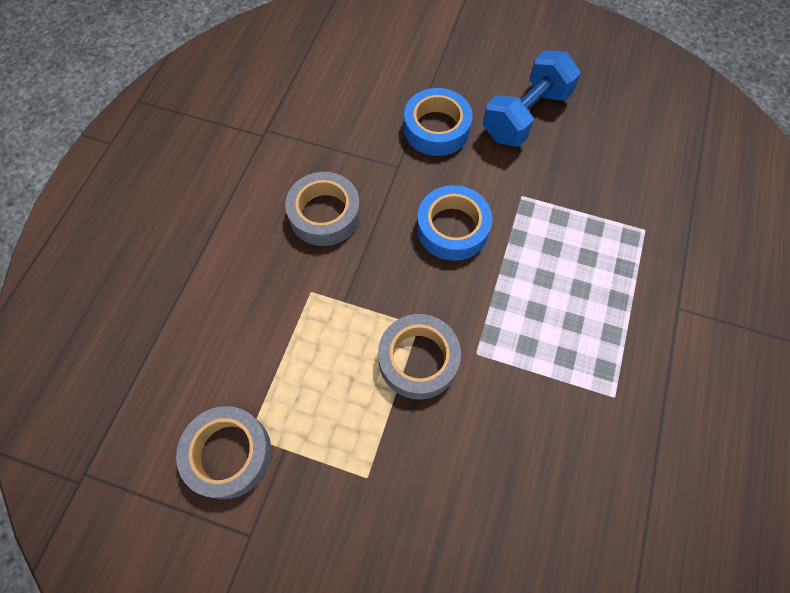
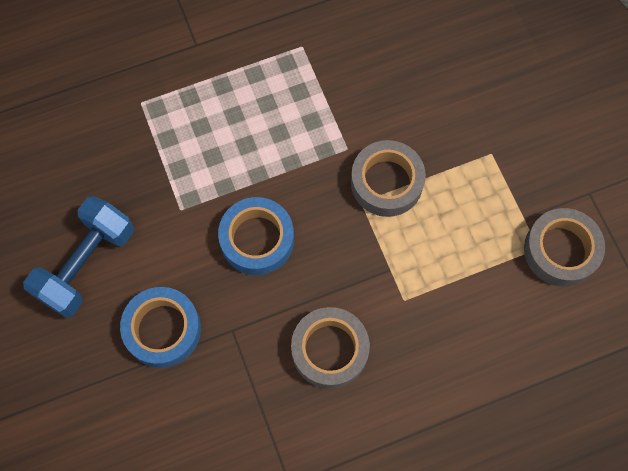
camera: 130 degrees left, 5 degrees up
(525, 115) = (87, 264): blue dumbbell -> blue dumbbell turned 60 degrees counterclockwise

